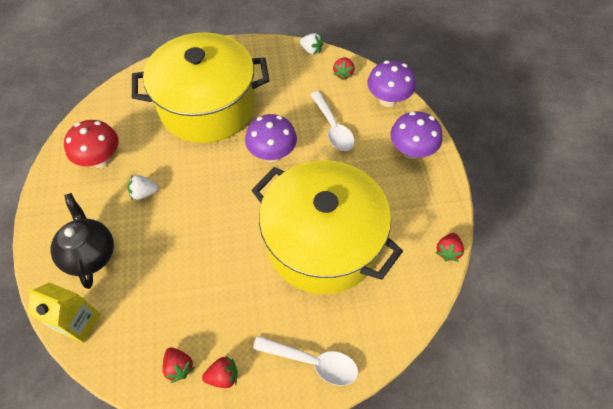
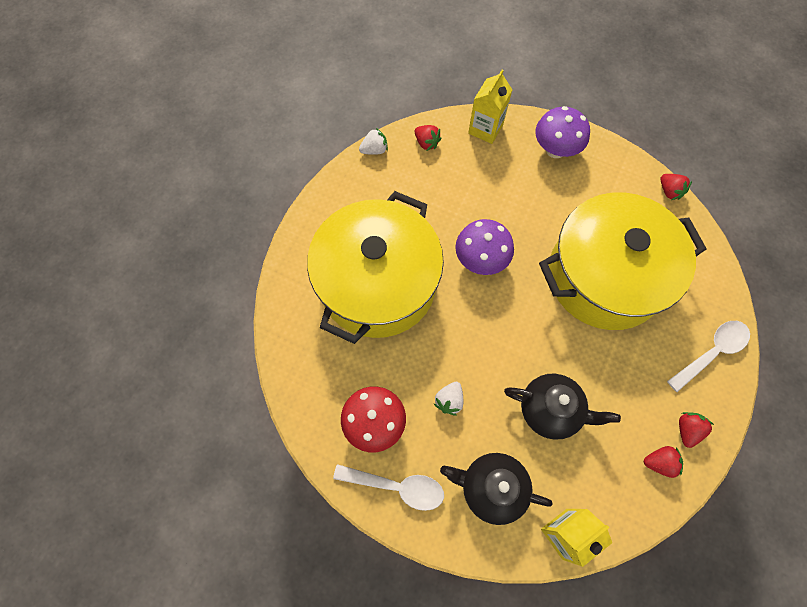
camera: 55 degrees left, 10 degrees up
(177, 262) = (550, 410): none -> black teapot
(333, 128) = (486, 192): white spoon -> white spoon (397, 486)
(388, 100) = (485, 129): purple mushroom -> yellow carton

